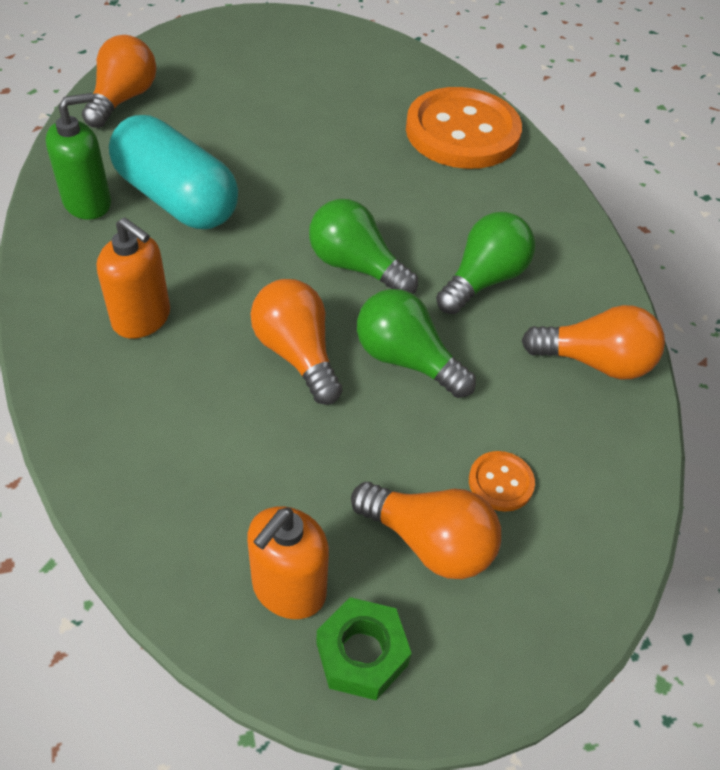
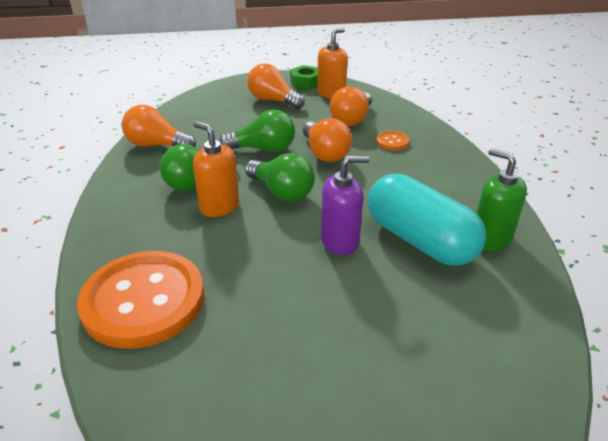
camera: 170 degrees left, 15 degrees down
(88, 203) = (490, 239): green soap dispenser -> green soap dispenser turned 75 degrees clockwise
(123, 99) = (517, 354): orange light bulb -> orange light bulb (352, 119)
(142, 318) = (418, 170): orange soap dispenser -> orange soap dispenser (219, 206)
(273, 195) = (340, 241): none -> purple soap dispenser
(406, 360) = (263, 149): green light bulb -> green light bulb turned 45 degrees counterclockwise
(500, 482) = (234, 112): orange button -> orange button (392, 142)

